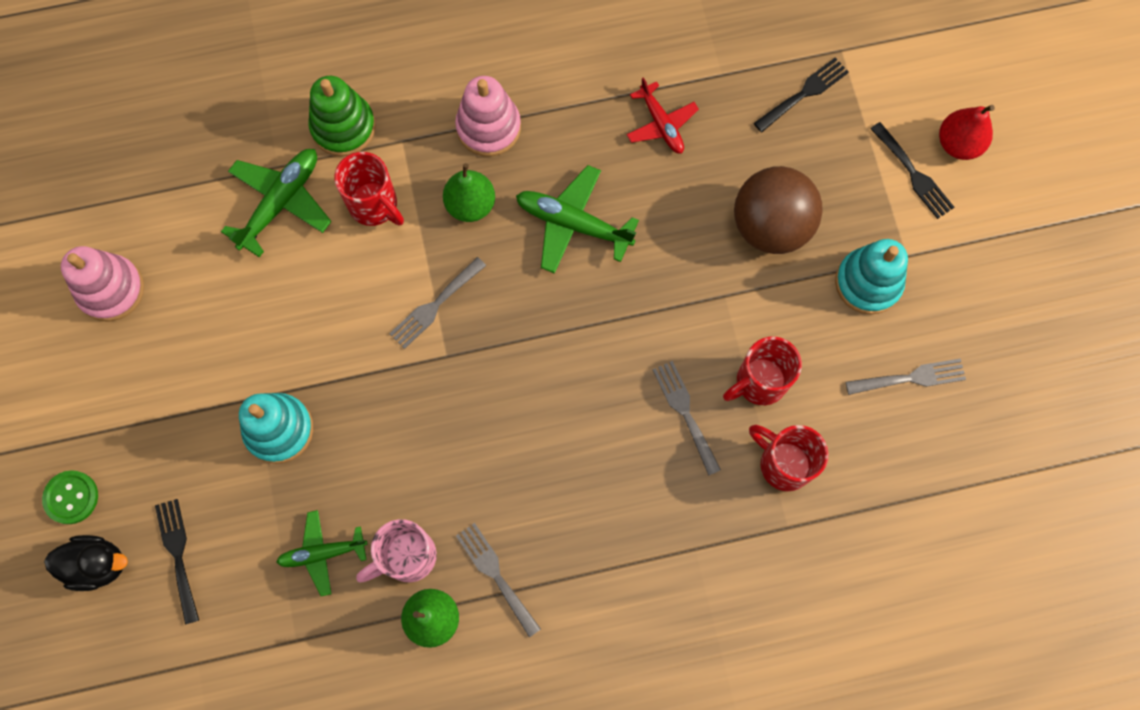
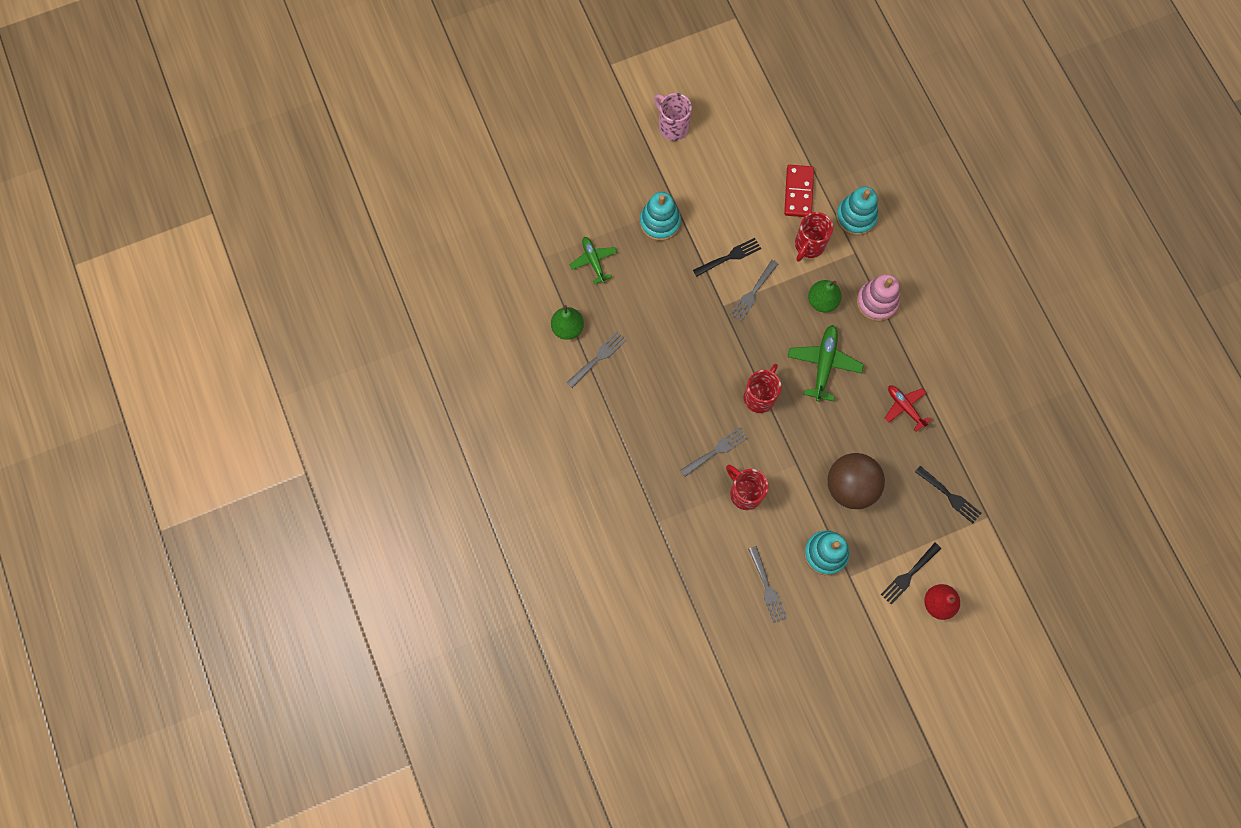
camera: 80 degrees right, 0 degrees up
(71, 497) = (600, 123): green button -> none
(97, 564) = (566, 146): black duck -> none
(111, 290) = (723, 113): pink stacking toy -> none
(178, 555) = (579, 185): black fork -> black fork (729, 257)
(281, 202) = (798, 192): green plane -> red domino
(343, 127) = (856, 217): green stacking toy -> turquoise stacking toy
(407, 557) = (600, 307): pink mug -> pink mug (672, 127)
(435, 305) = (753, 293): grey fork -> grey fork turned 90 degrees counterclockwise
(661, 124) = (905, 407): red plane -> red plane turned 90 degrees clockwise
(783, 463) = (696, 514): red mug -> red mug (760, 396)

